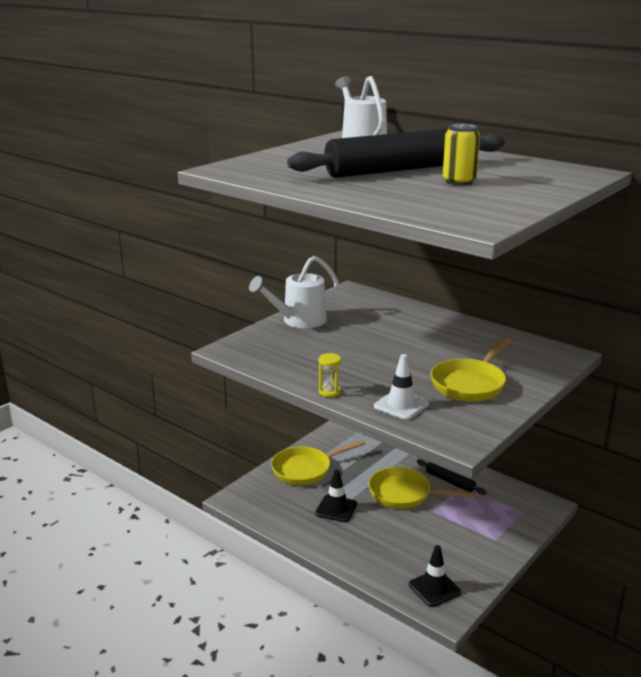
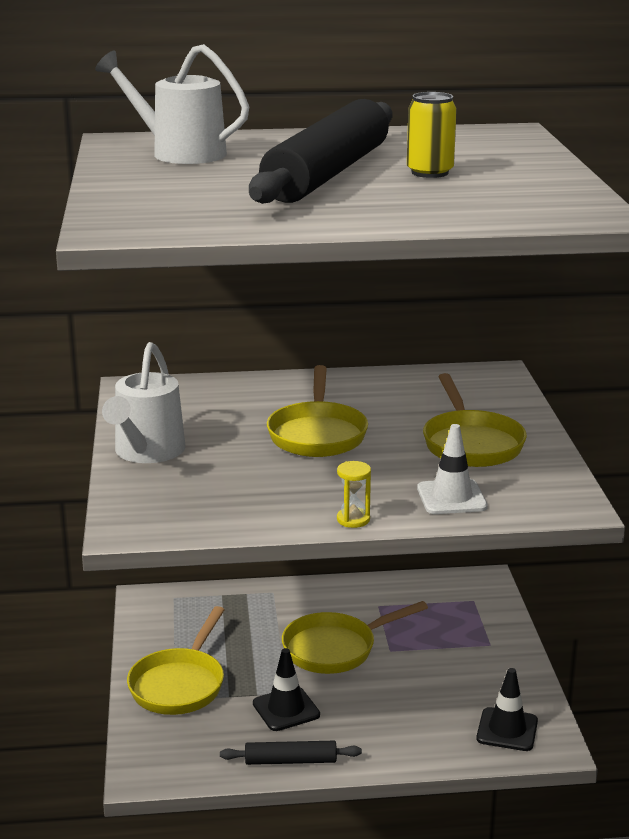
camera: 45 degrees left, 0 degrees up
(395, 345) = (317, 434): none -> yellow pan
(450, 481) = (361, 607): black rolling pin -> black rolling pin (290, 760)

